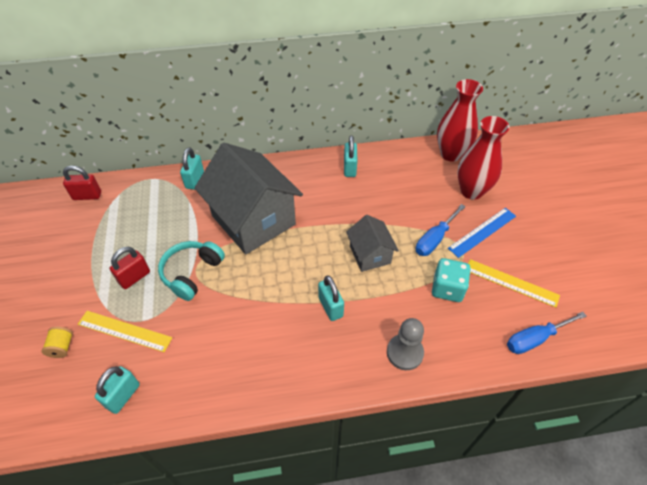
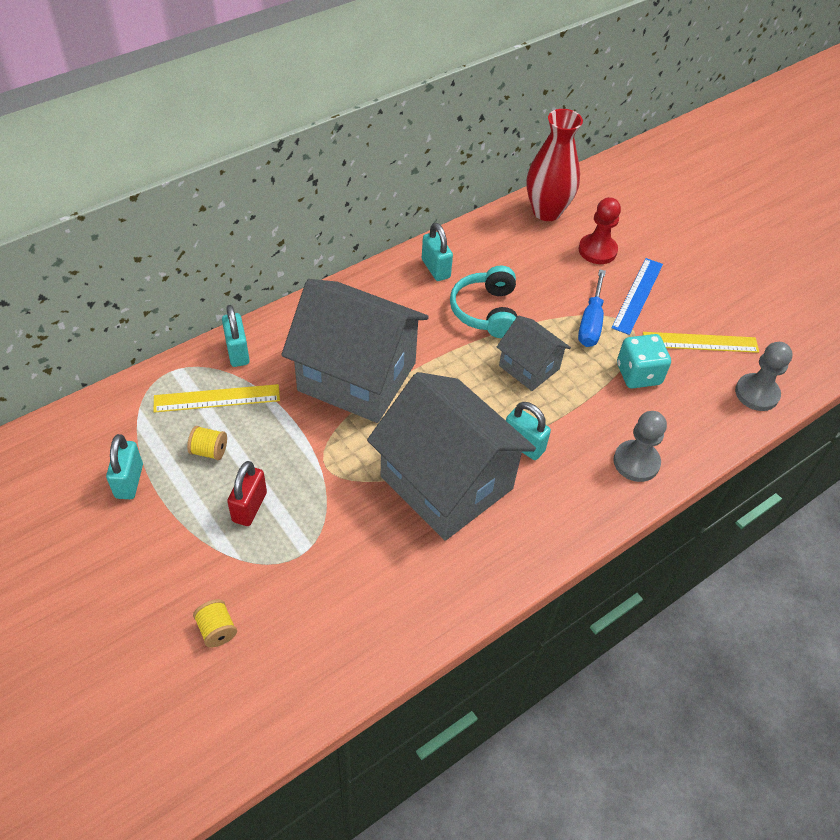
camera: 30 degrees left, 0 degrees up
(87, 196) = (91, 427): red padlock -> none
(123, 396) = (345, 648): turquoise padlock -> turquoise padlock (129, 481)
(124, 331) = (287, 575): yellow ruler -> yellow ruler (217, 398)
(137, 234) = (209, 451): none -> yellow spool
(191, 273) = (323, 472): turquoise headphones -> turquoise headphones (486, 311)
(262, 311) = (446, 482): none -> grey house
(471, 191) = (597, 250): red vase -> red pawn
(535, 339) = (756, 393): blue screwdriver -> grey pawn

